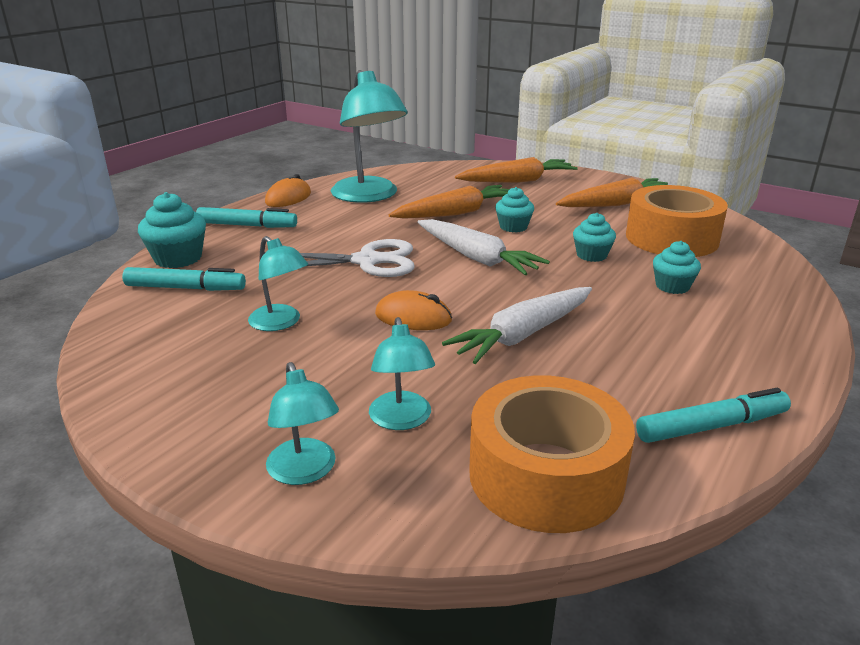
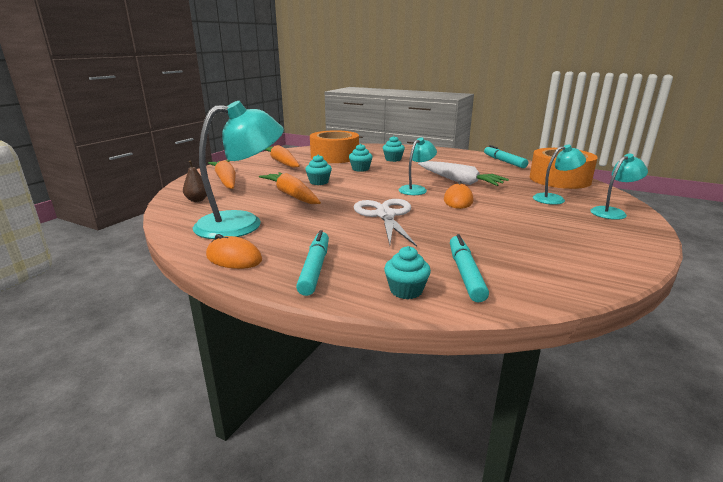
camera: 95 degrees left, 5 degrees down
(178, 258) = (406, 290): turquoise cupcake -> turquoise cupcake, size x0.66
(280, 323) = (492, 231): turquoise lamp -> turquoise lamp (416, 189)
(445, 175) = (197, 200): none -> brown pear
(476, 257) = (370, 189): white carrot -> none

